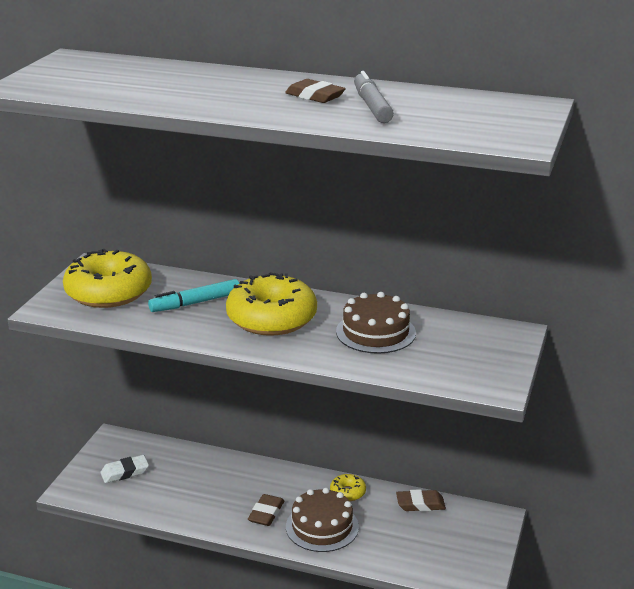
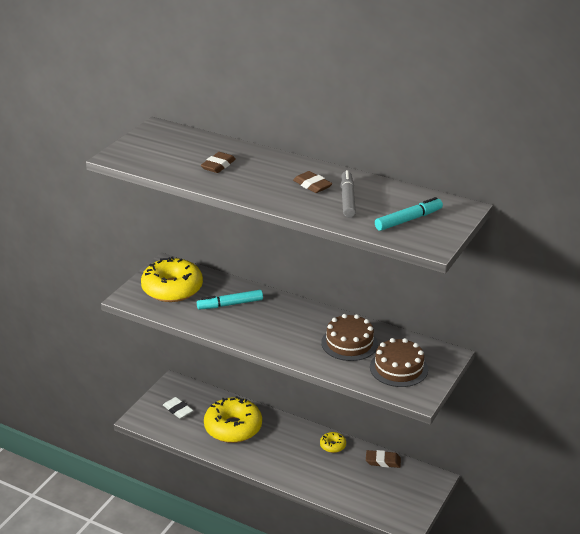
camera: 10 degrees right, 5 degrees up
(125, 472) = (178, 410): white eraser -> white eraser turned 60 degrees clockwise
(266, 513) = (271, 454): brown eraser -> brown eraser (218, 165)
(271, 318) = (280, 323): yellow donut -> yellow donut (233, 427)
(322, 527) = (308, 469): brown cake -> brown cake (398, 368)
(469, 120) = (408, 220): none -> turquoise marker

